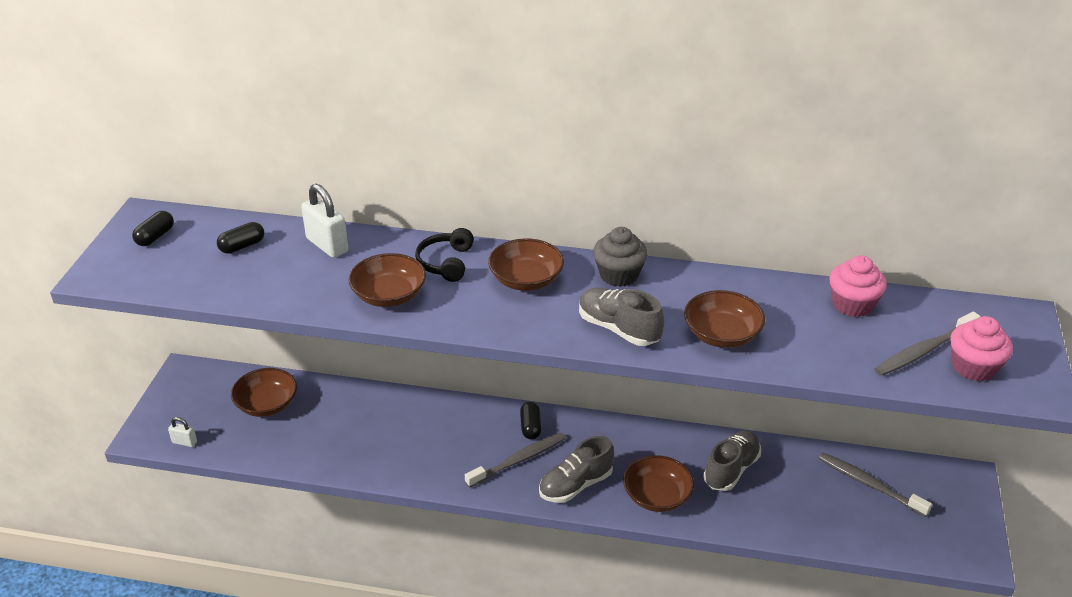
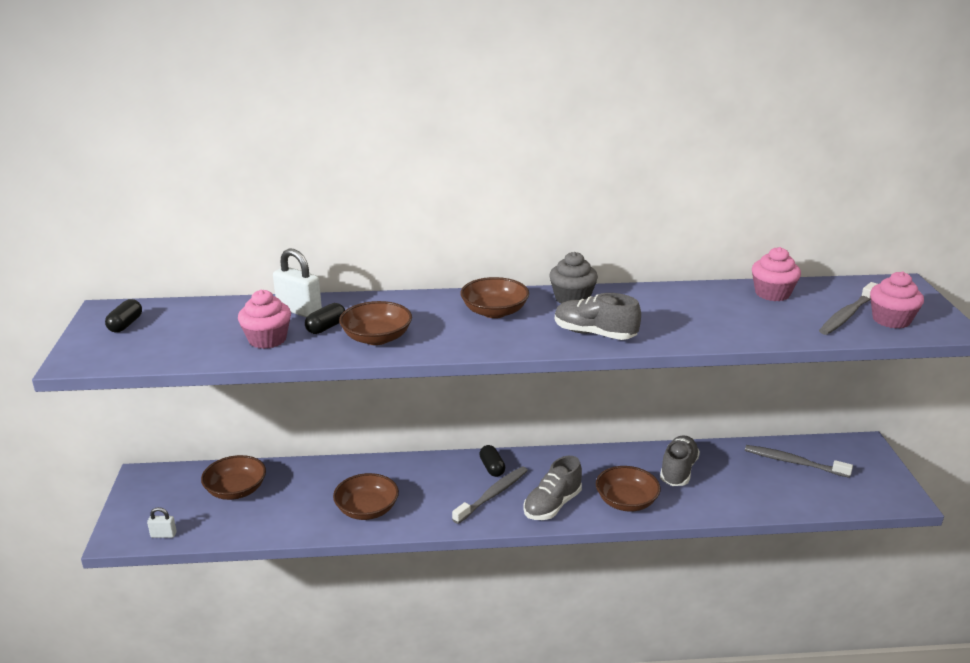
camera: 15 degrees left, 10 degrees down
(242, 246) = (217, 321): black capsule -> black capsule (326, 327)
(281, 279) = (267, 339): none -> pink cupcake
(446, 263) = (416, 309): black headphones -> none
(721, 335) = (682, 326): brown bowl -> brown bowl (367, 509)

